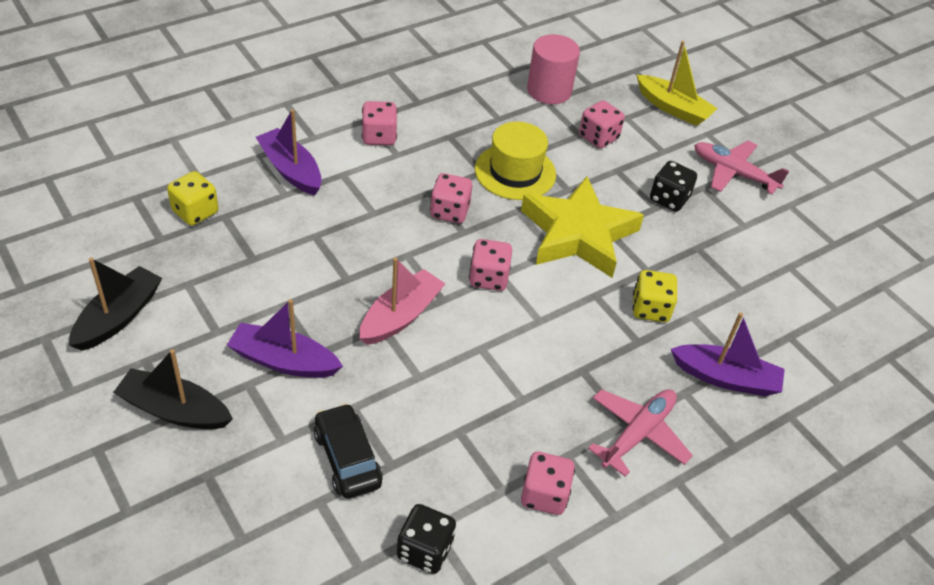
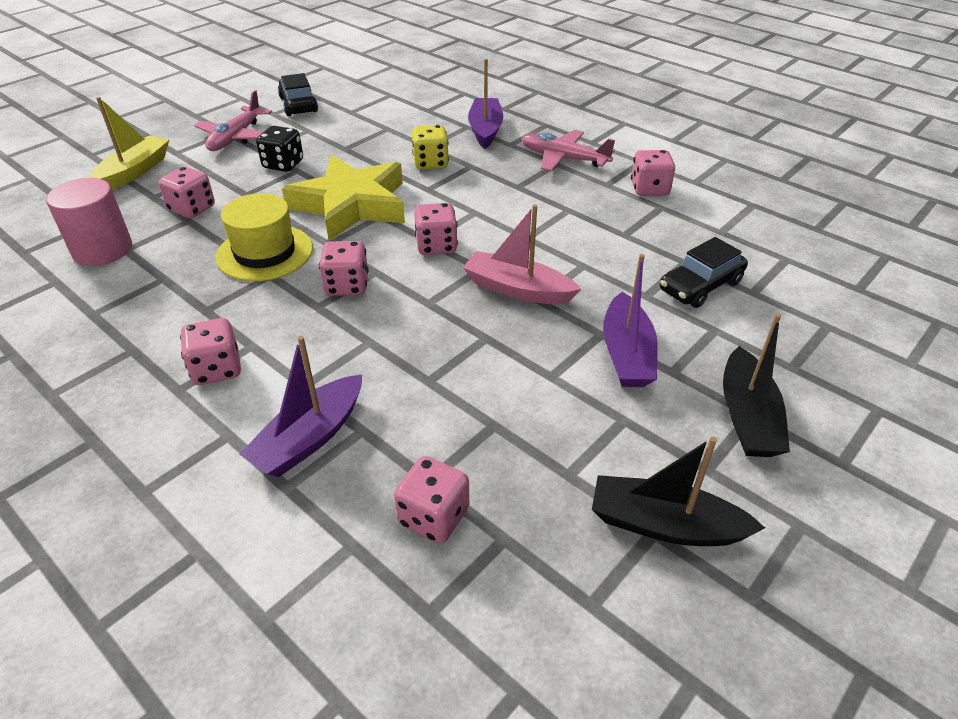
camera: 100 degrees left, 5 degrees down
(195, 212) = (433, 517): yellow dice -> pink dice
(425, 550) = (743, 232): black dice -> none
(810, 226) = (298, 105): none -> black car

